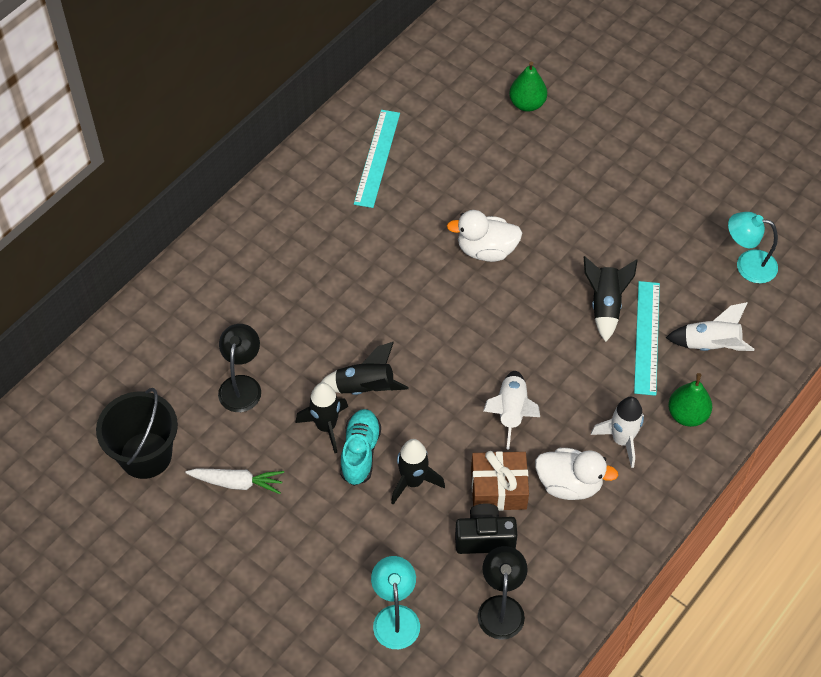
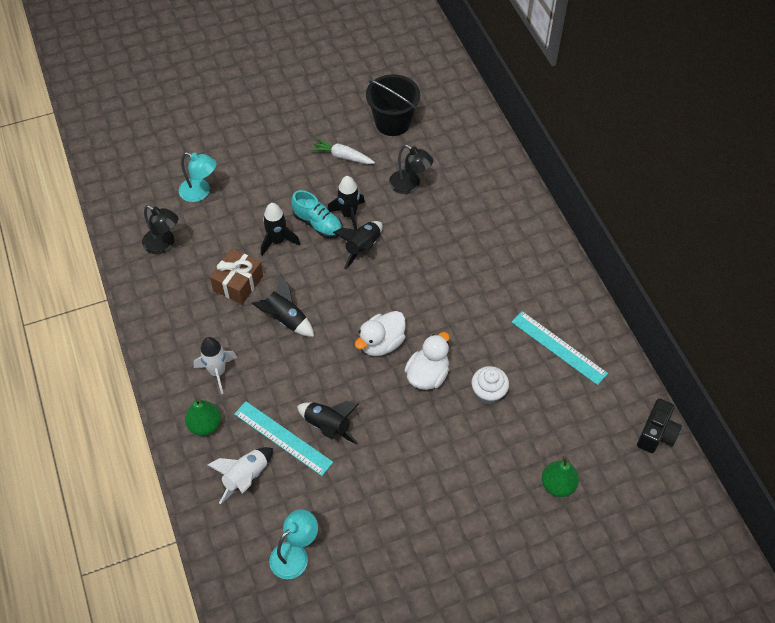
camera: 120 degrees right, 0 degrees up
(237, 483) = (342, 156): white carrot -> white carrot turned 75 degrees clockwise
(470, 192) = (488, 393): none -> white cupcake
(484, 538) = (212, 259): black camera -> black camera (656, 434)
(511, 412) = (286, 319): white rocket -> black rocket
(569, 484) = (211, 323): white duck -> white duck (381, 343)

